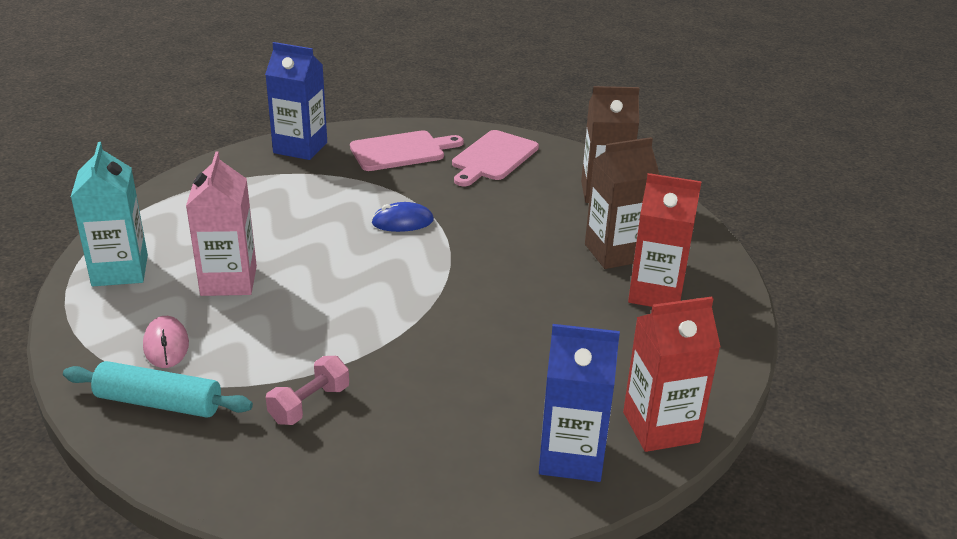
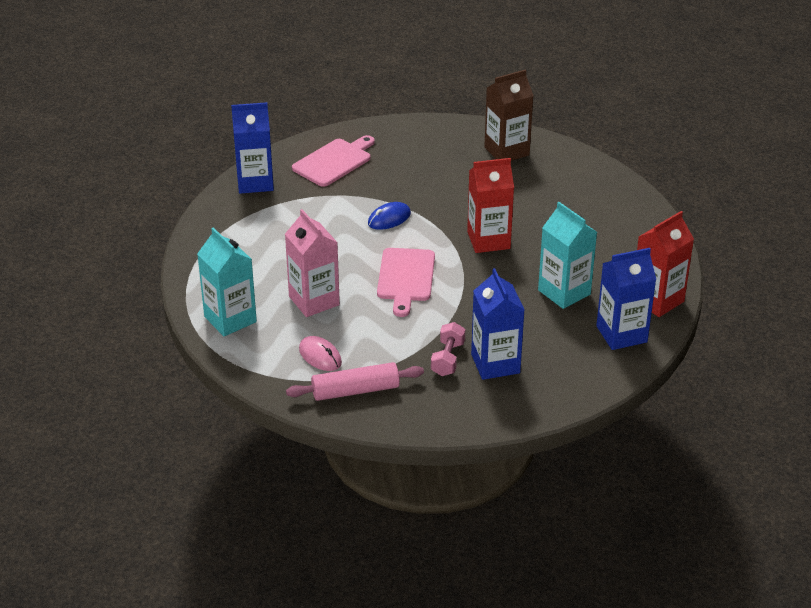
camera: 25 degrees left, 5 degrees up
(159, 403) = (355, 391): turquoise rolling pin -> pink rolling pin
(363, 433) = (495, 363): none -> blue carton
(493, 158) = (406, 146): pink cutting board -> pink cutting board (406, 278)
(537, 372) = (564, 292): none -> turquoise carton
(615, 253) = (549, 196): brown carton -> none
(656, 293) = (595, 216): red carton -> red carton (488, 240)

